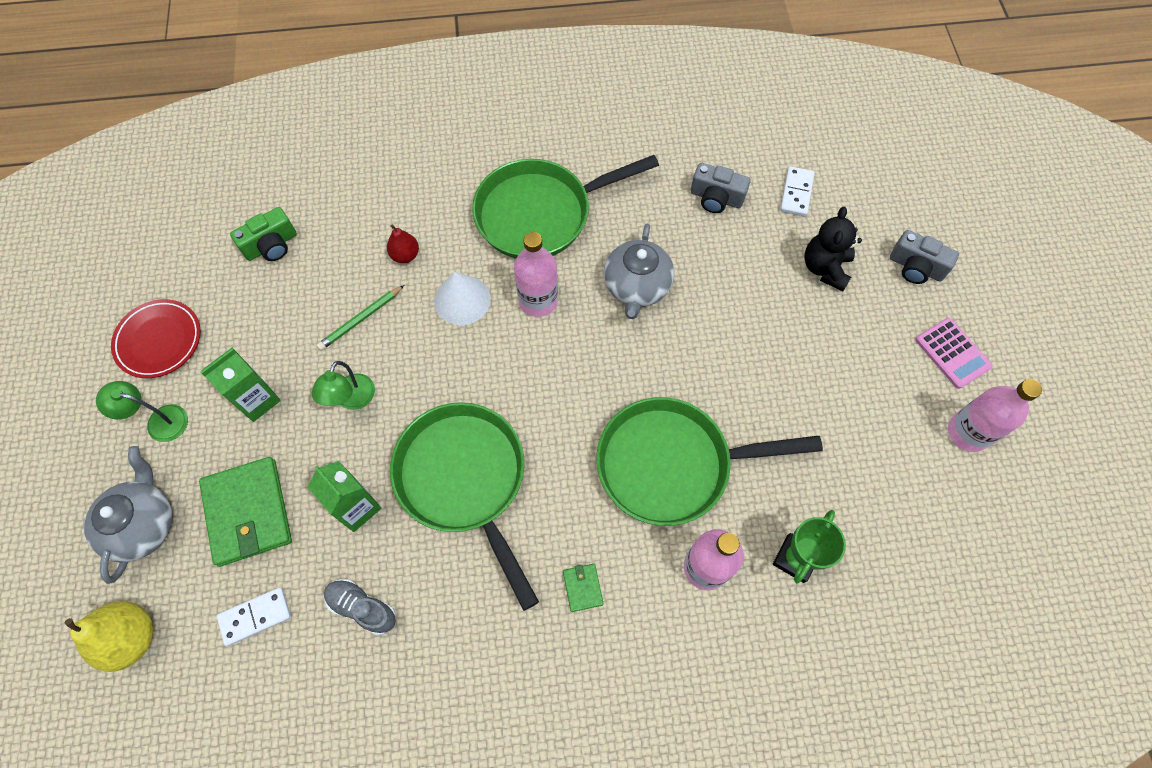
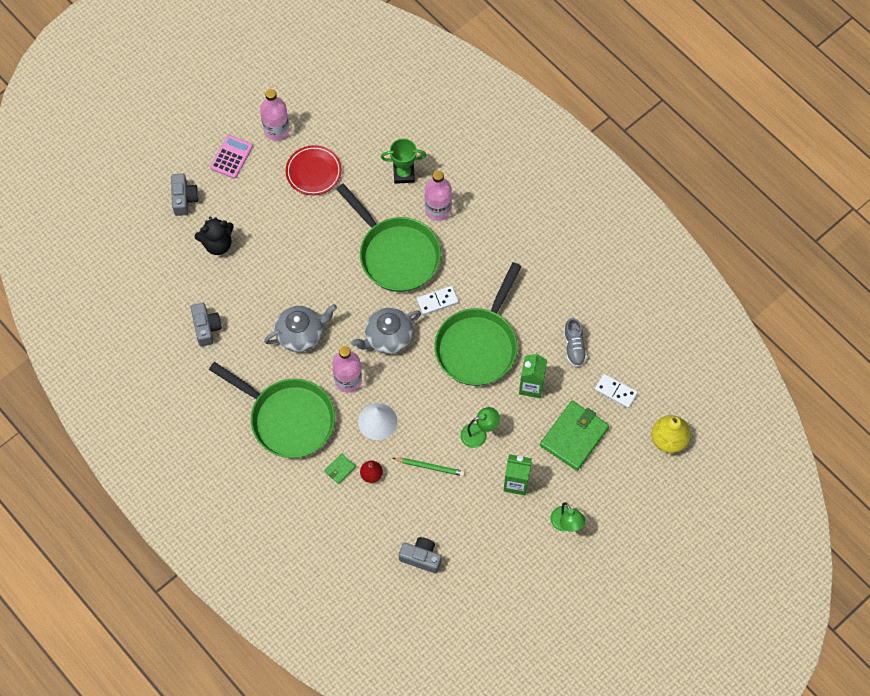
camera: 125 degrees left, 0 degrees up
(143, 524) = (619, 483): grey teapot -> grey teapot (388, 337)
(159, 341) = (525, 567): red plate -> red plate (313, 172)
(271, 245) = (421, 557): green camera -> grey camera
(582, 587) = (489, 257): green wallet -> green wallet (340, 469)
(796, 193) = (171, 286): white domino -> white domino (437, 301)

